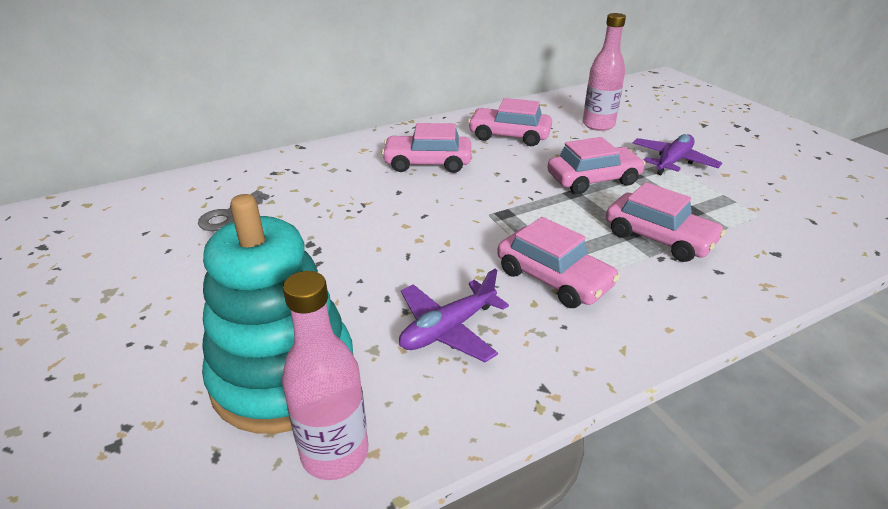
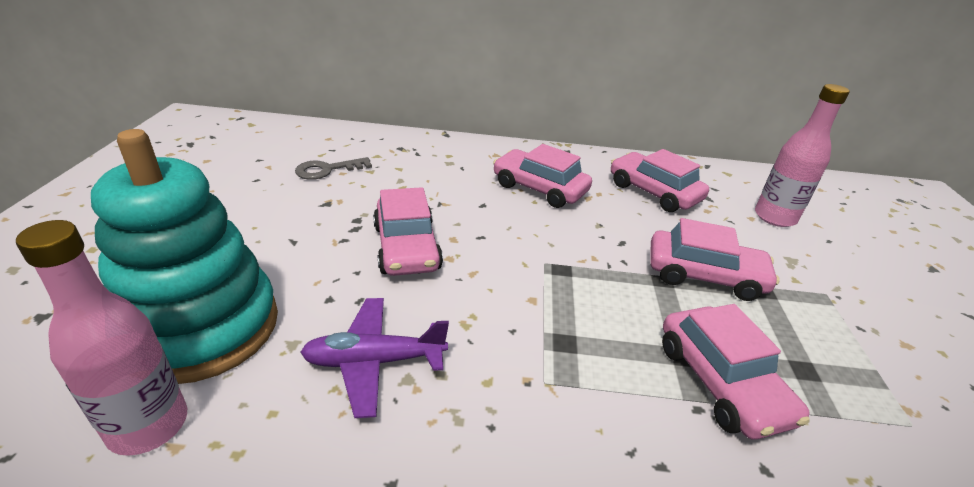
camera: 30 degrees right, 0 degrees up
(553, 278) = (538, 365): pink car -> pink car (406, 247)
(673, 161) = (837, 297): purple plane -> none

